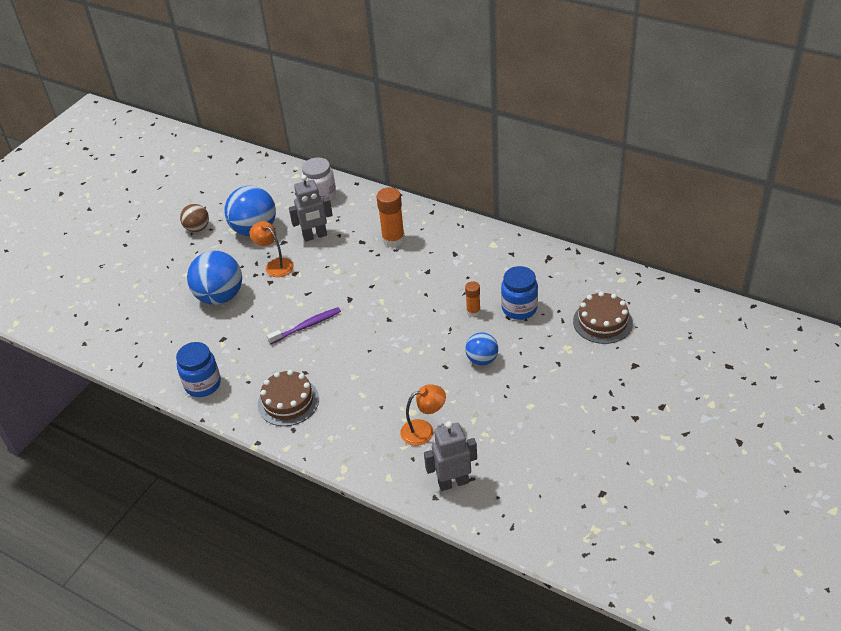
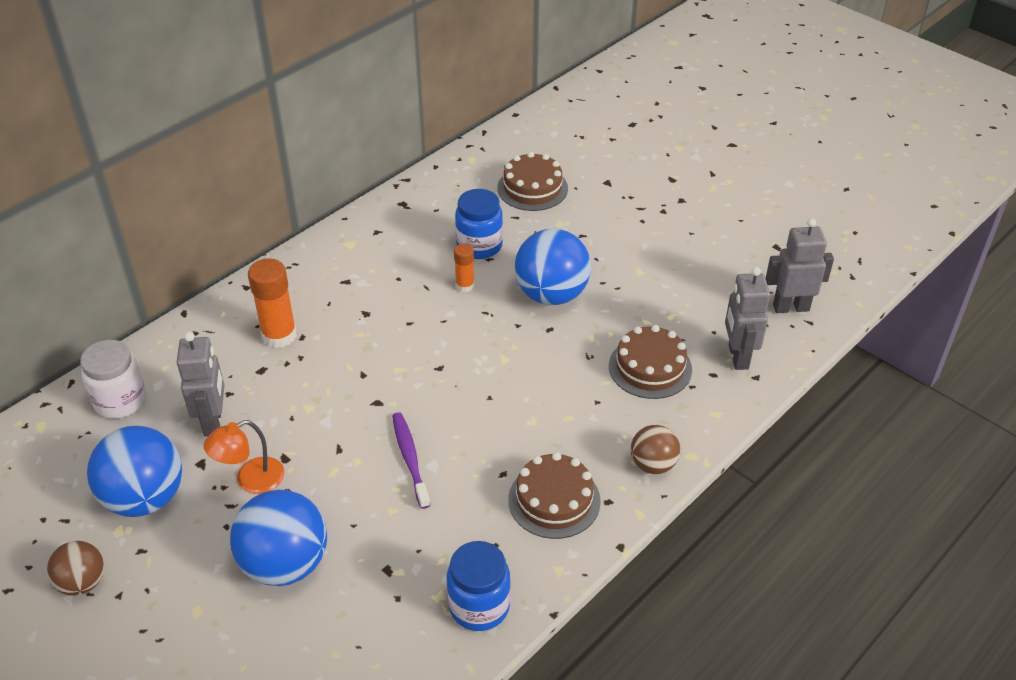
camera: 80 degrees left, 0 degrees up
(330, 447) = (653, 464): none -> brown ball
(424, 430) = (650, 367): orange lamp -> brown cake
(482, 359) = (551, 294): blue ball -> blue ball, size x1.77
(525, 511) = (790, 307): none -> grey robot

